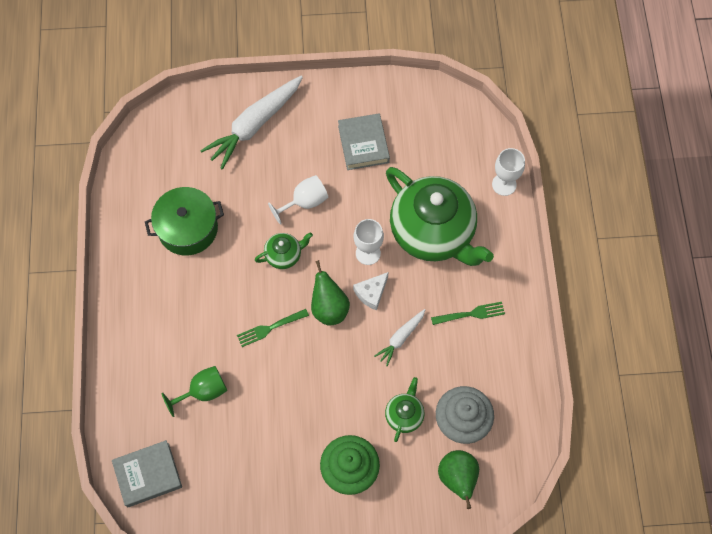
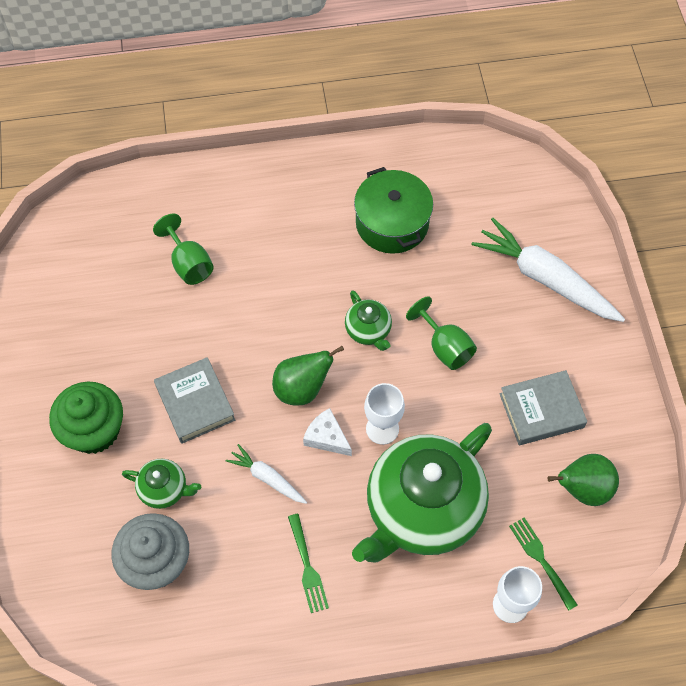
camera: 85 degrees right, 5 degrees down
(148, 475) = (92, 222): grey book -> grey book (195, 403)
(270, 328) = (271, 325): green fork -> green fork (541, 560)
(305, 202) = (445, 347): white goblet -> green goblet
(457, 478) = (82, 560): green pear -> green pear (582, 489)

